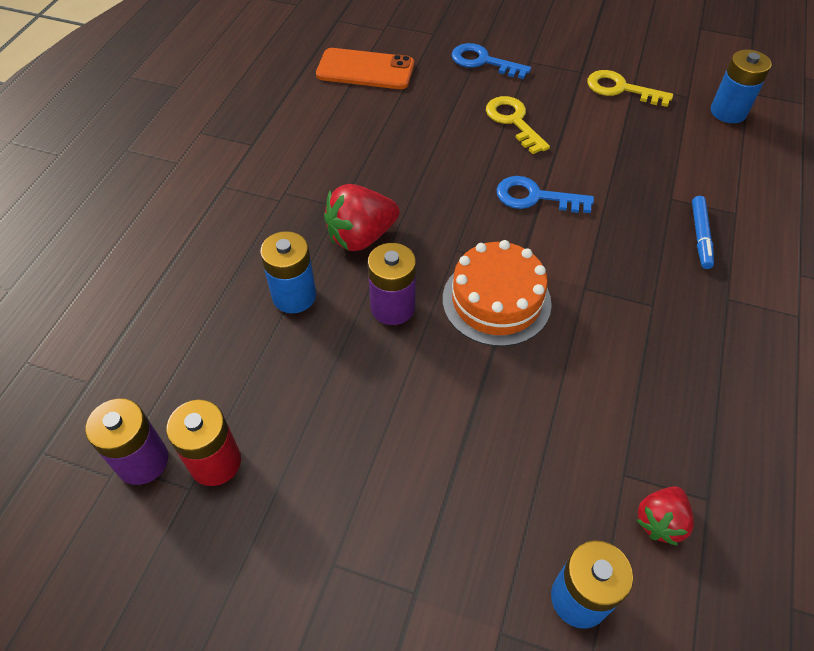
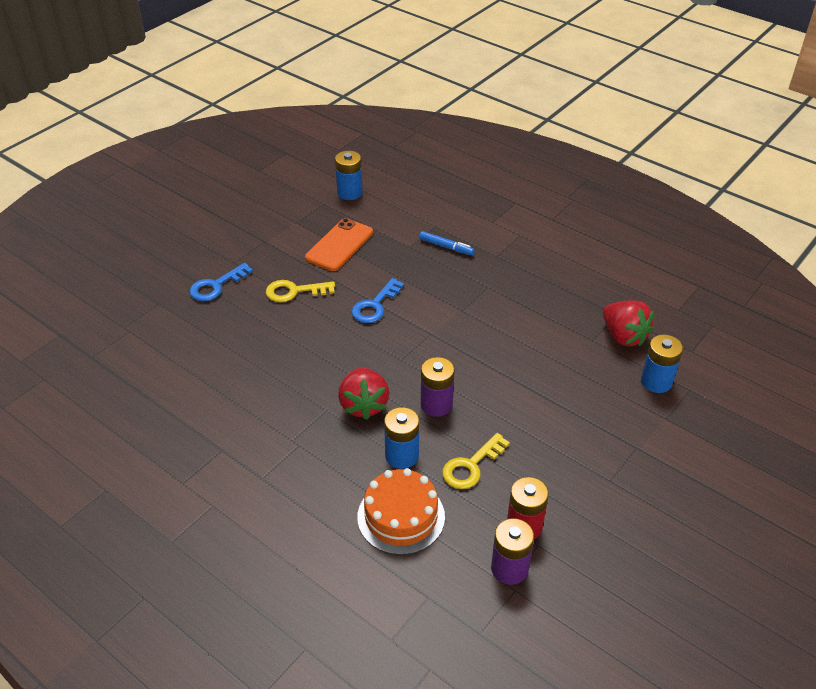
camera: 70 degrees left, 10 degrees down
(365, 70) = (176, 356): orange phone -> orange phone (339, 245)
(496, 301) = (454, 352): orange cake -> orange cake (401, 516)
(620, 89) = (296, 229): yellow key -> yellow key (471, 466)
(660, 521) = (623, 336): red strawberry -> red strawberry, size x1.61

